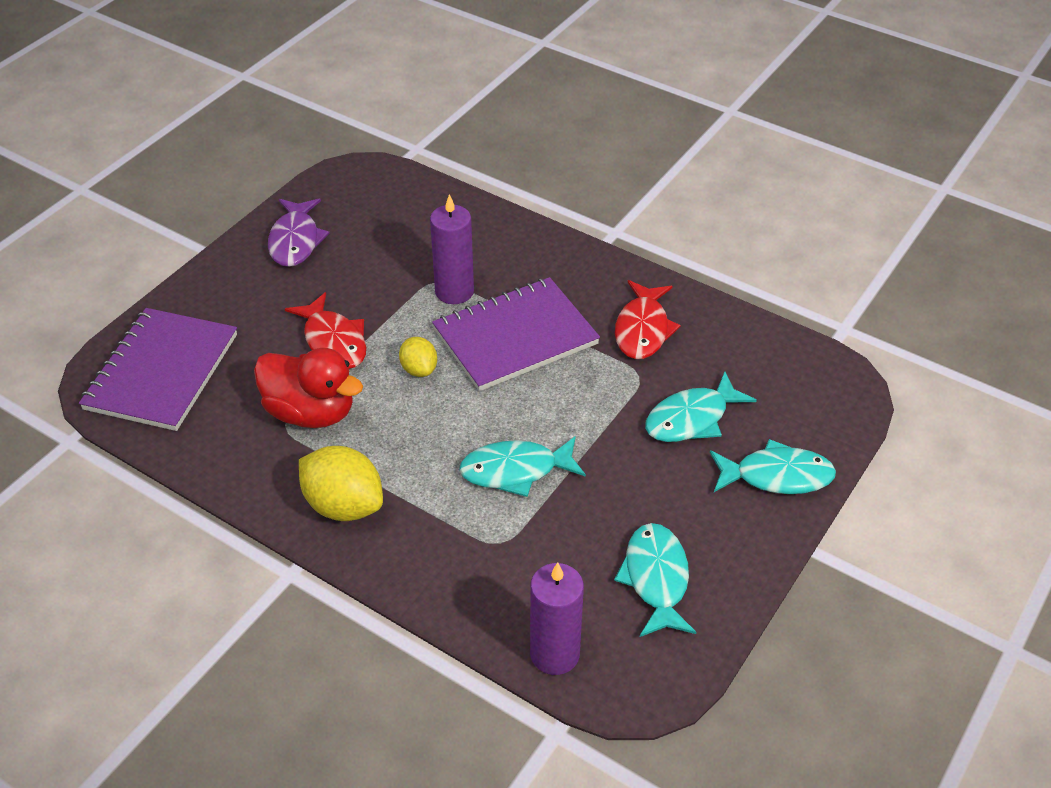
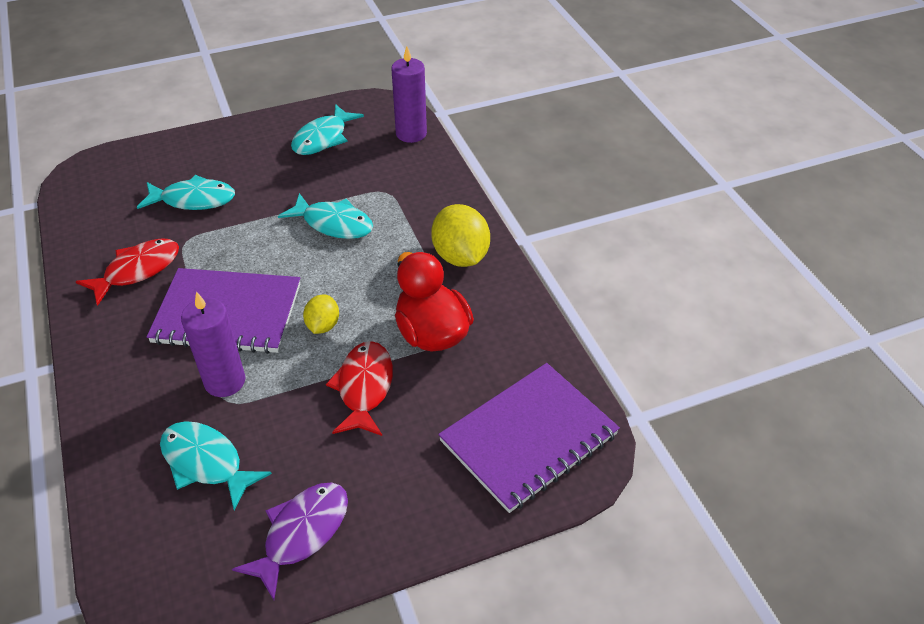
camera: 145 degrees left, 0 degrees up
(776, 476) = (195, 150): turquoise fish -> turquoise fish (206, 463)

